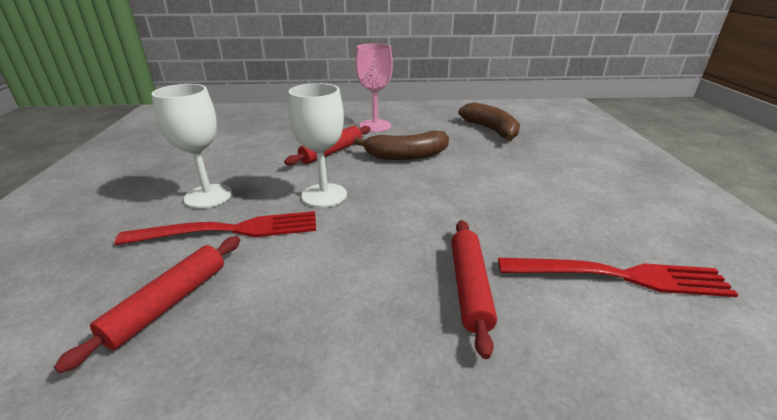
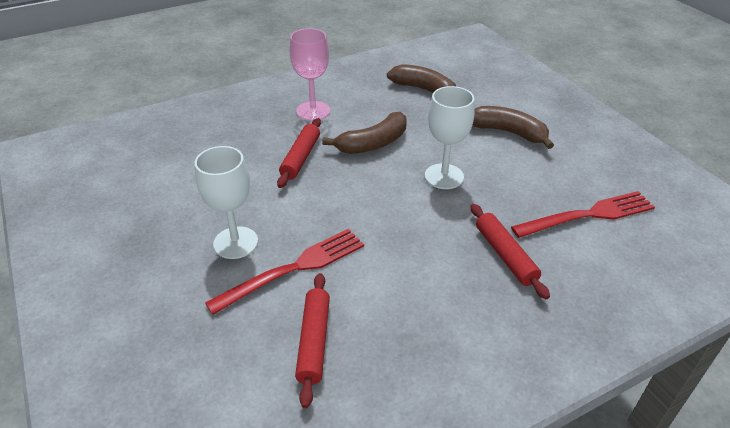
camera: 25 degrees left, 10 degrees up
(324, 195) = (339, 210): white goblet -> white goblet (444, 176)
(558, 175) = (508, 132): none -> brown banana

